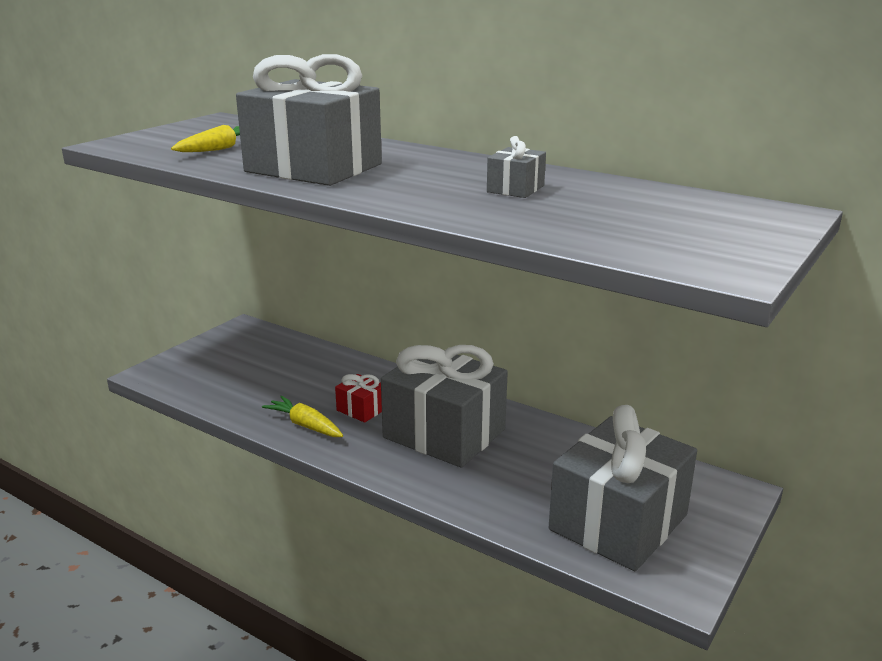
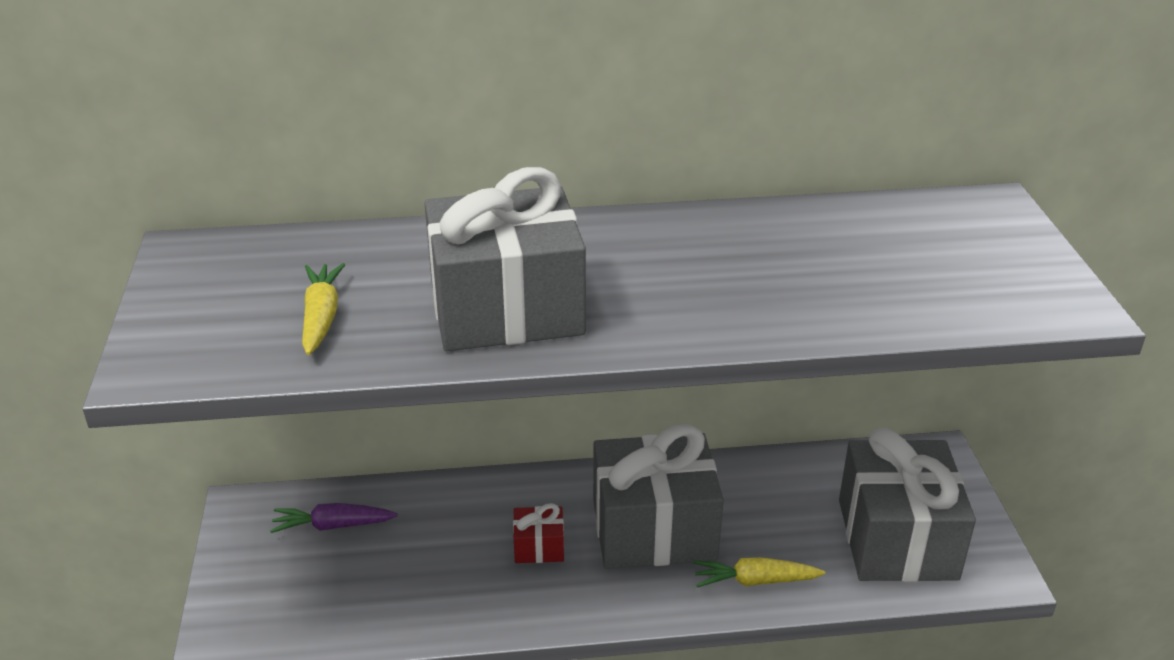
camera: 40 degrees left, 10 degrees up
(272, 352) = (333, 525): none -> purple carrot
(305, 425) = (509, 601): yellow carrot -> yellow carrot (755, 581)
(515, 189) = (756, 259): grey gift -> none

